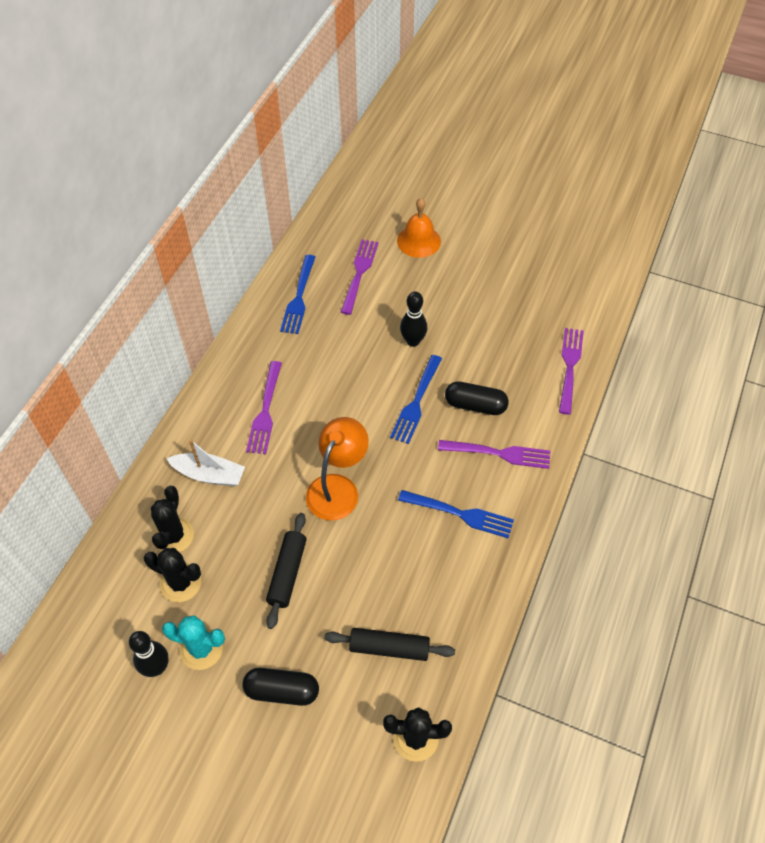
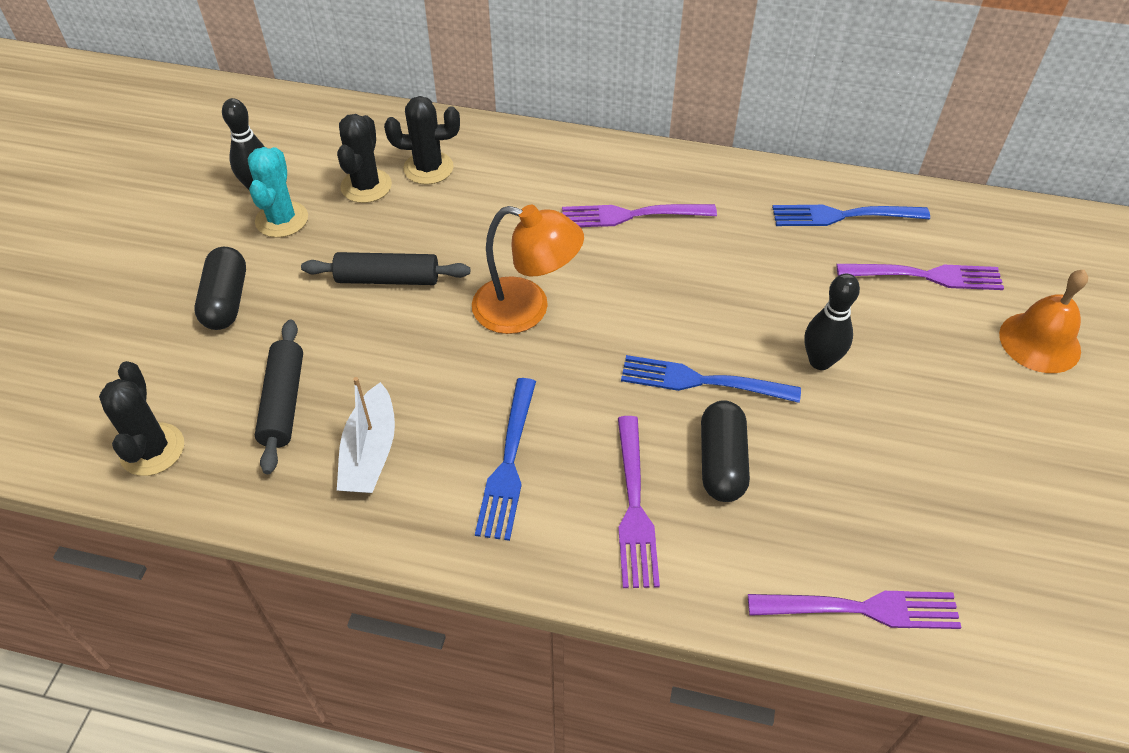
camera: 80 degrees right, 5 degrees down
(209, 474) = (520, 181): white boat -> white boat (370, 452)

